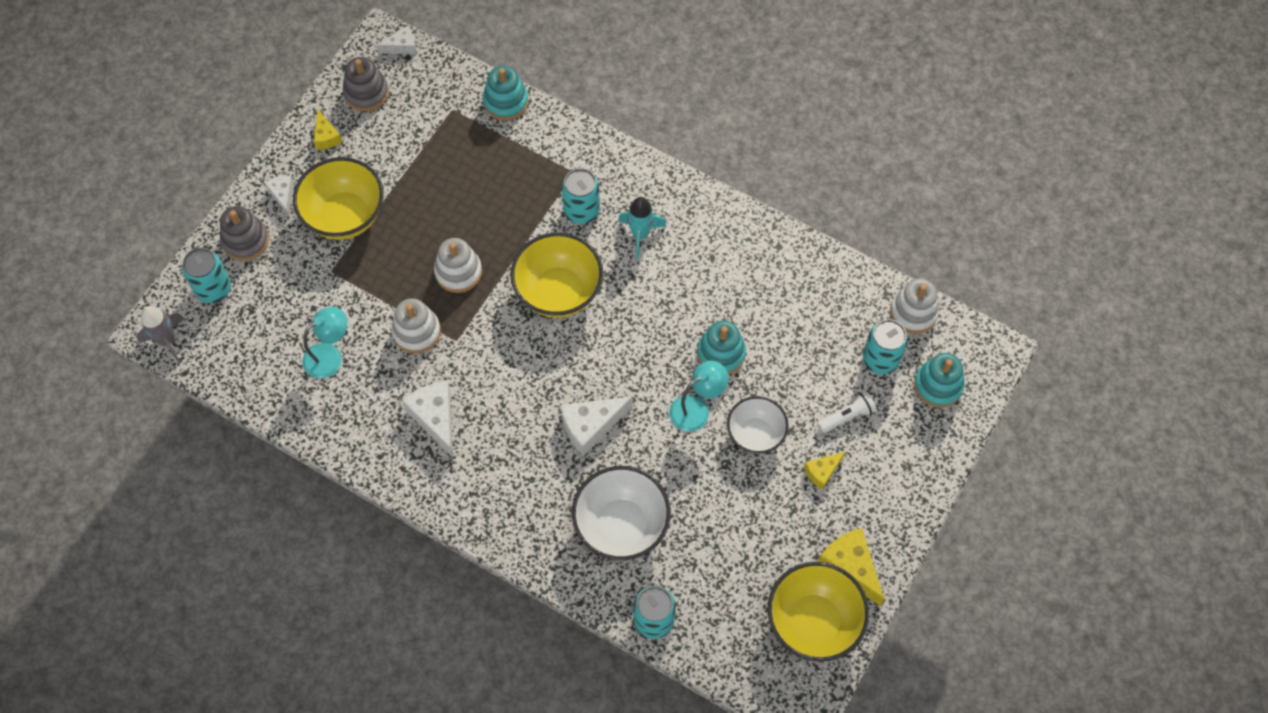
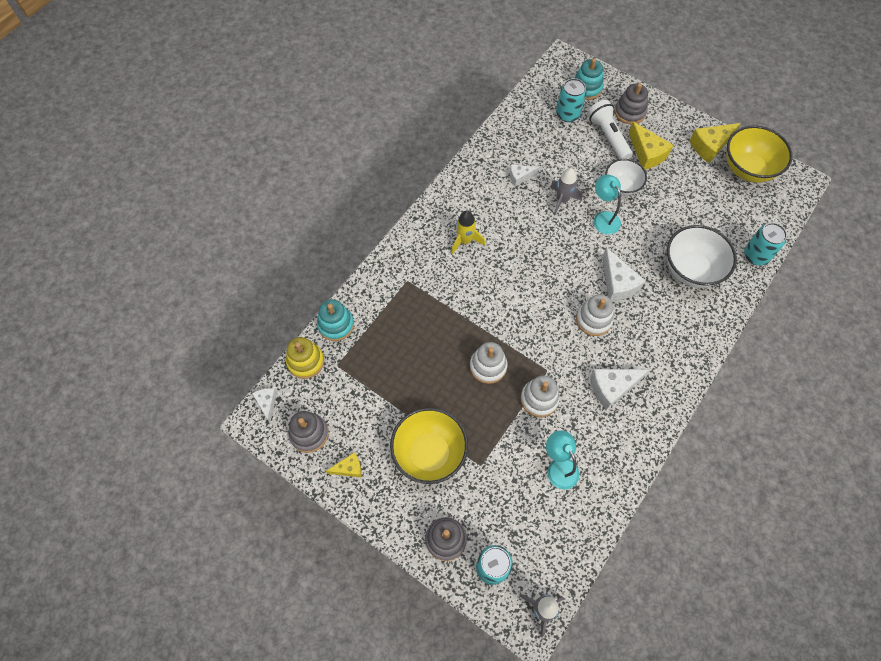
camera: 85 degrees left, 0 degrees up
(283, 196) = (404, 506): white cheese -> white cheese (520, 177)
(455, 77) = (305, 361): none -> yellow stacking toy
(558, 292) = (509, 297): yellow bowl -> none
(581, 211) = (441, 277): turquoise can -> none
(640, 234) = (465, 241): turquoise rocket -> yellow rocket
(721, 353) = (562, 200): turquoise stacking toy -> grey rocket
(822, 472) = (647, 153): yellow cheese -> yellow cheese, size x1.70
(847, 416) = (608, 136): white flashlight -> white flashlight, size x1.62
(900, 449) = (629, 112): none -> grey stacking toy
(913, 312) = (535, 94): white stacking toy -> white stacking toy (593, 320)

